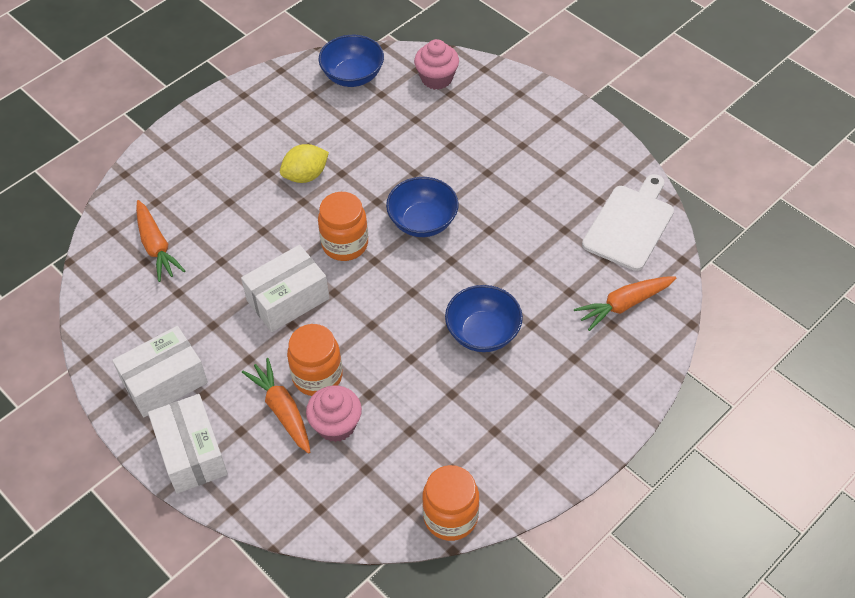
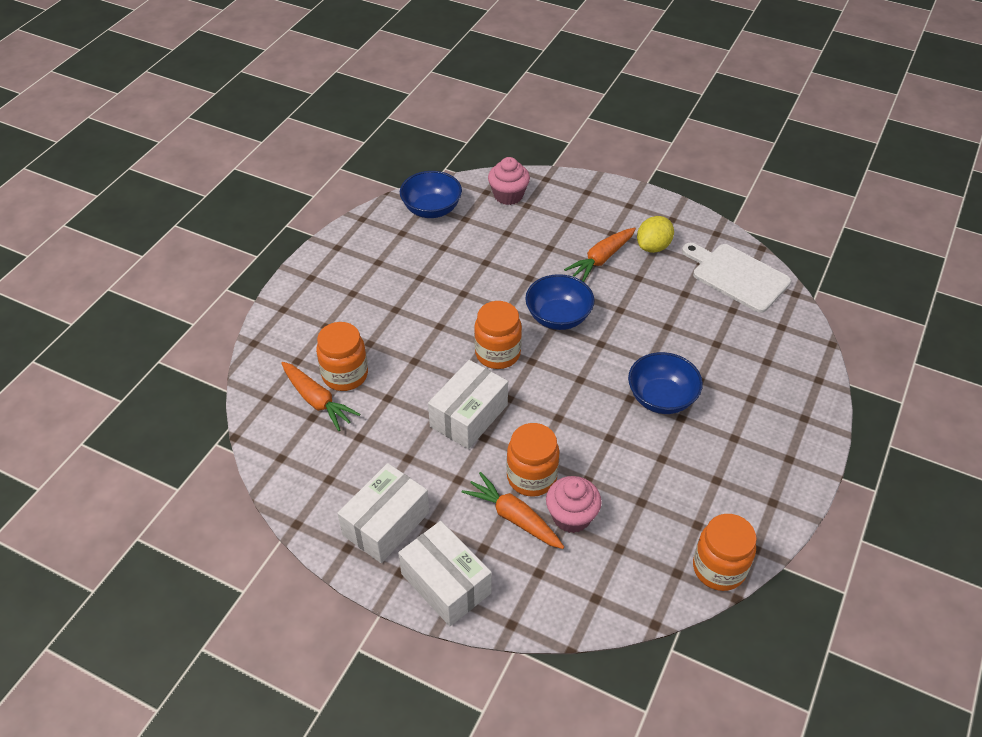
camera: 20 degrees left, 5 degrees down
(192, 228) = (345, 375): none -> orange jar
(305, 175) = (431, 303): yellow lemon -> yellow lemon (653, 247)
(624, 305) = (768, 343): orange carrot -> orange carrot (601, 259)
(630, 224) = (737, 276): white cutting board -> white cutting board turned 60 degrees counterclockwise

